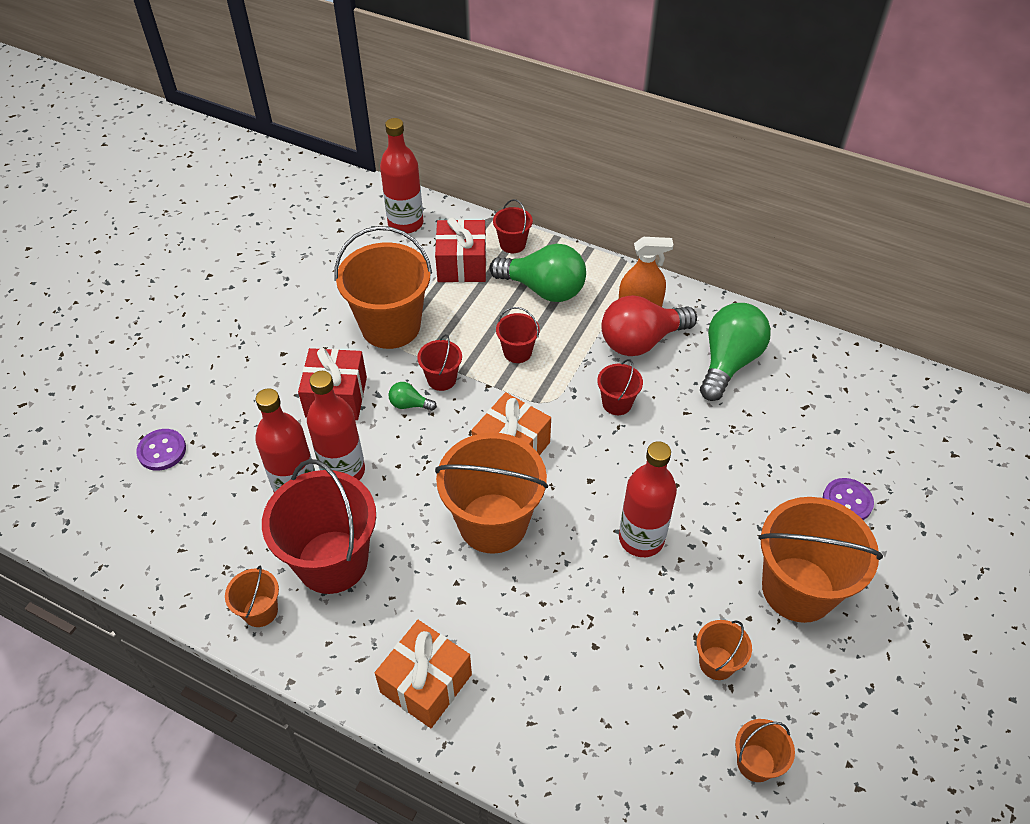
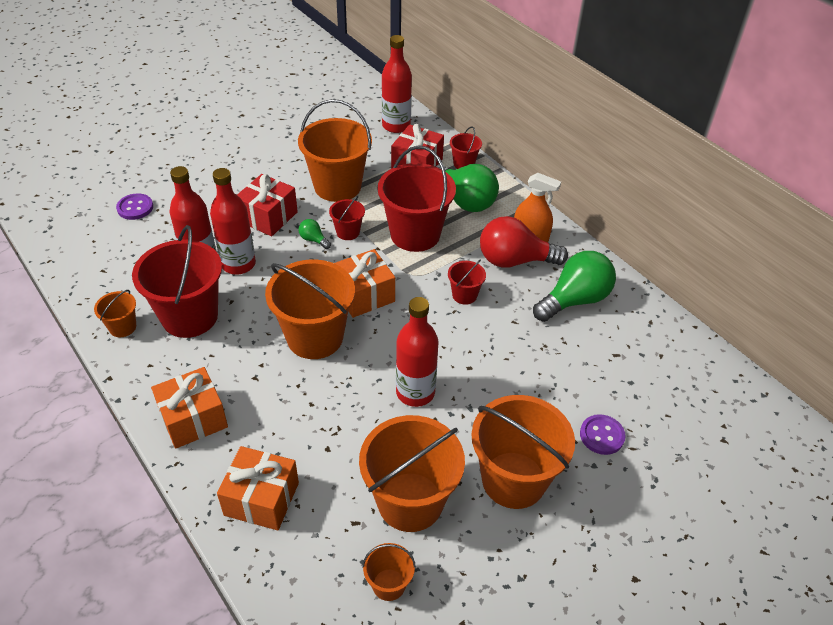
camera: 25 degrees right, 5 degrees down
(517, 352) = (415, 234): red bucket -> red bucket, size x2.13
(566, 737) = (261, 499): none -> orange gift
(717, 663) = (410, 502): orange bucket -> orange bucket, size x2.13

